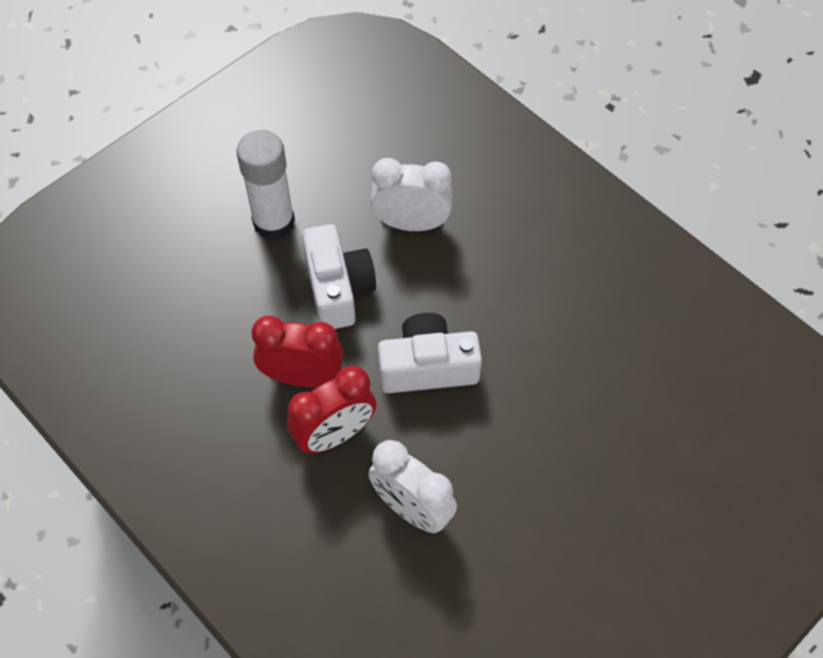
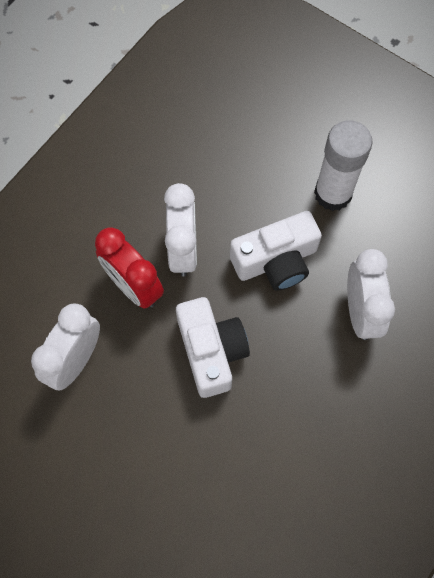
camera: 80 degrees right, 10 degrees up
(302, 377) = (183, 250): red clock -> white clock

